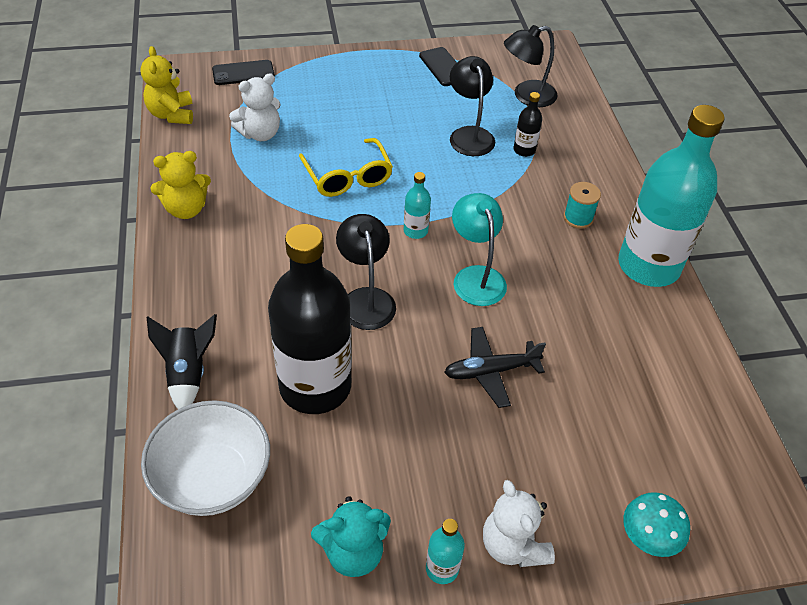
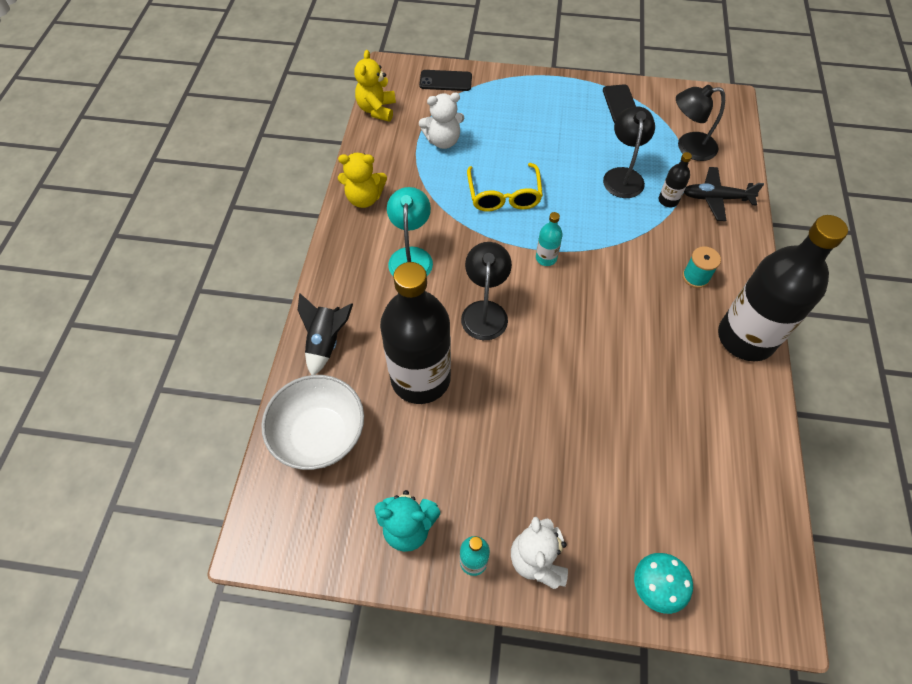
camera: 20 degrees right, 10 degrees up
(476, 277) = (584, 312): turquoise lamp -> turquoise lamp (411, 256)
(490, 371) = (569, 402): black plane -> black plane (716, 198)
(648, 266) = (745, 338): turquoise bottle -> black bottle

